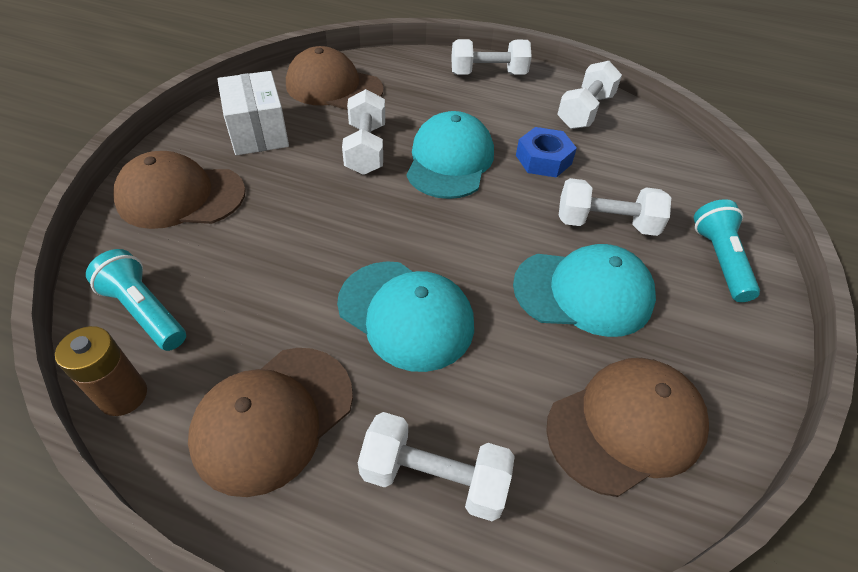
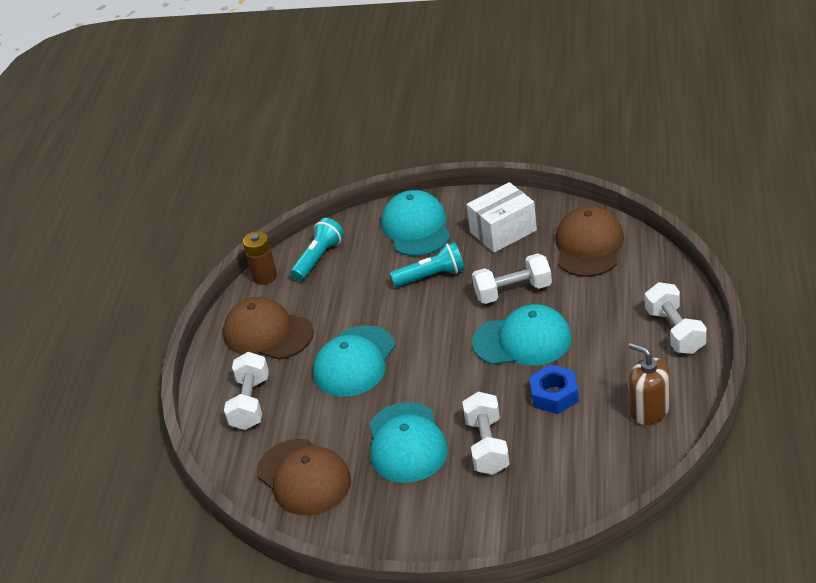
camera: 85 degrees right, 10 degrees down
(181, 196) = (416, 228): brown cap -> turquoise cap
(585, 111) = (649, 410): white dumbbell -> brown soap dispenser
(719, 260) = (474, 519): turquoise flashlight -> turquoise flashlight (431, 276)

